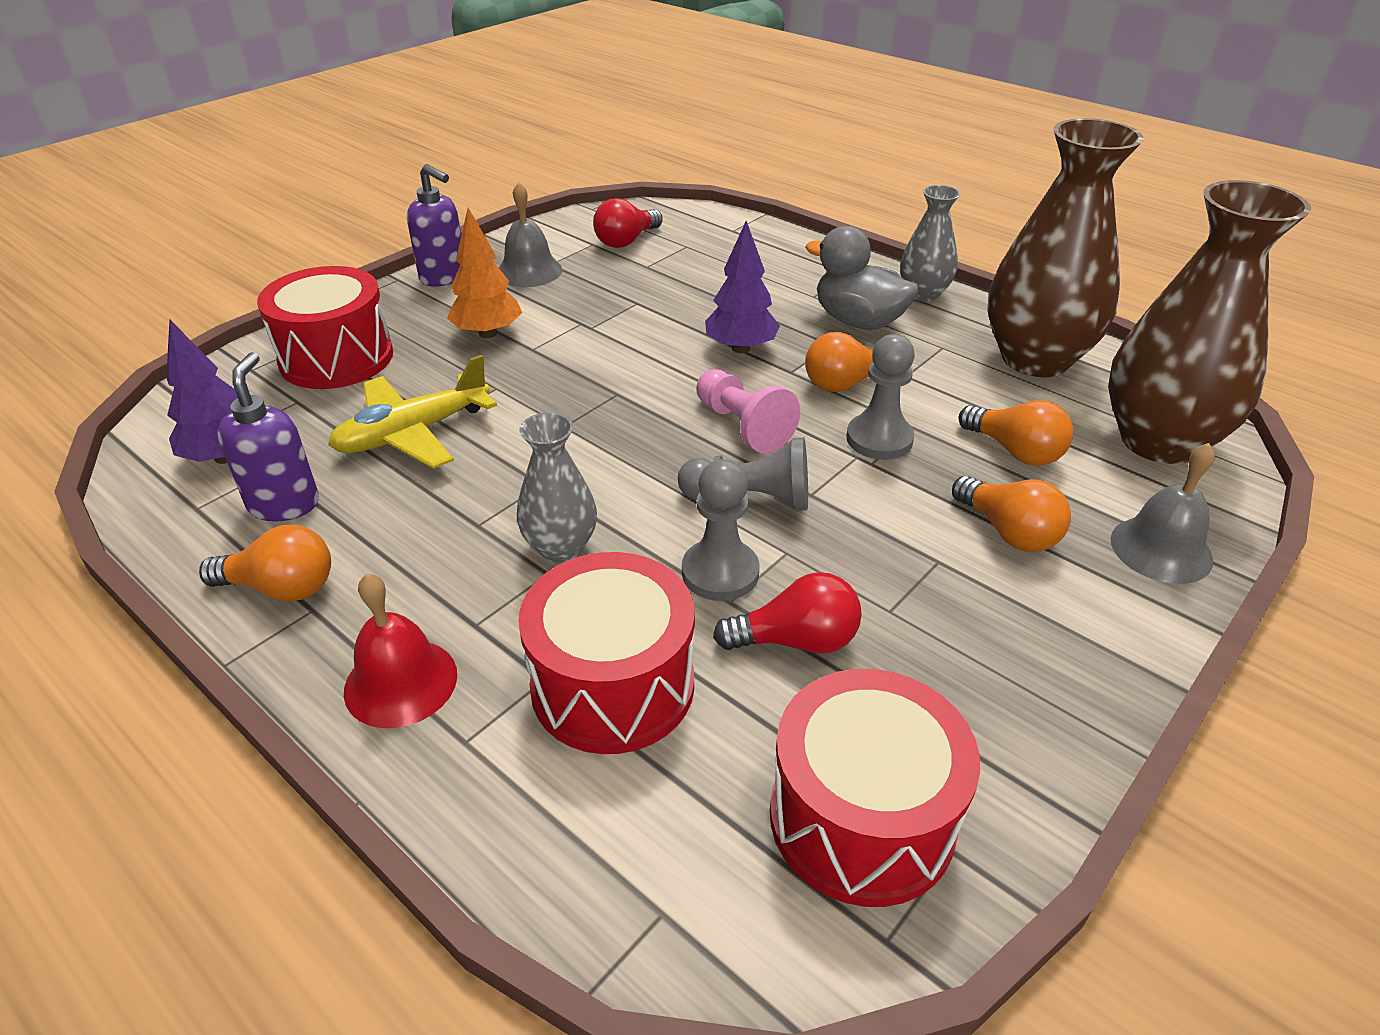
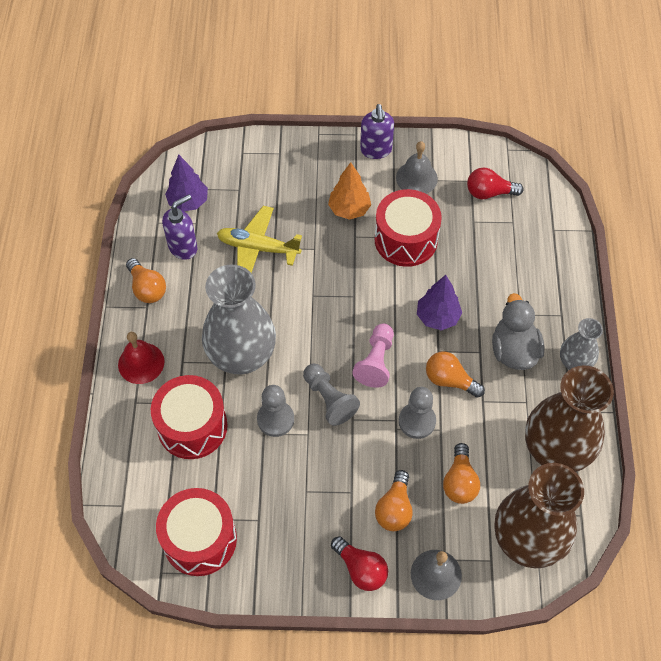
camera: 50 degrees right, 20 degrees up
(336, 358) = (277, 173): red drum -> red drum (406, 239)
(560, 547) = (242, 355): grey vase -> grey vase, size x1.93
(796, 640) = (262, 469): red light bulb -> red light bulb (361, 569)

